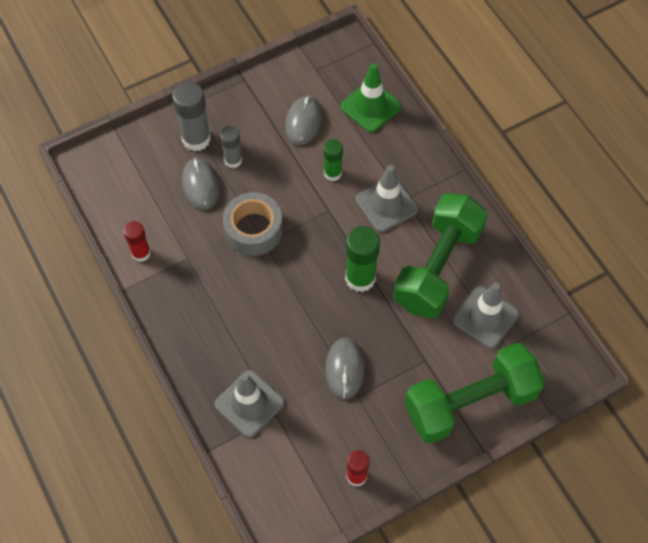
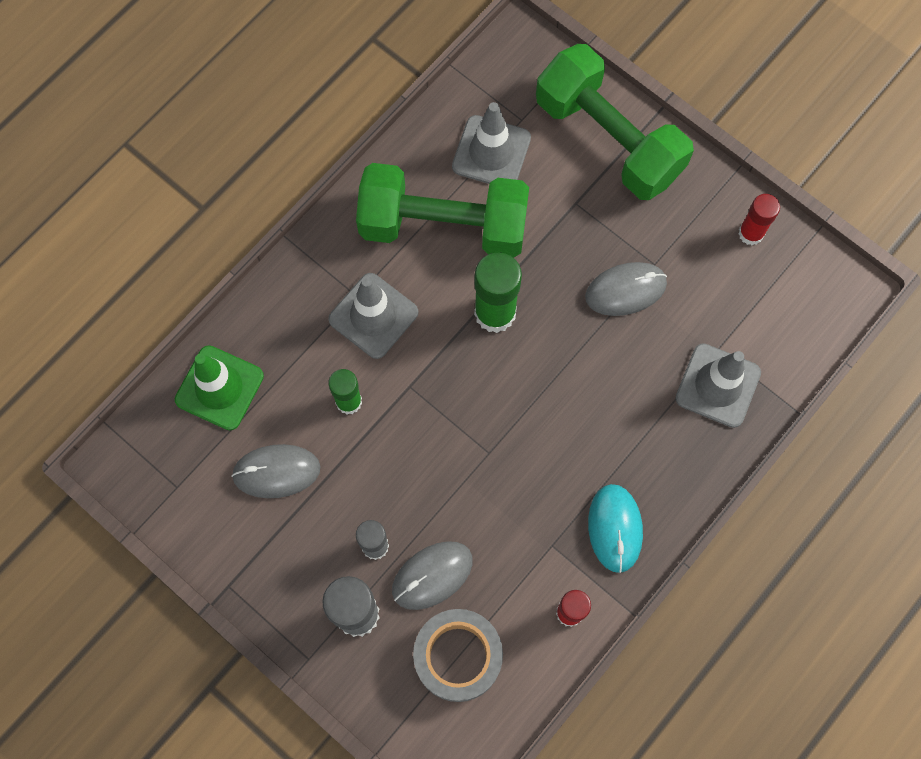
camera: 110 degrees left, 10 degrees up
(181, 299) = (615, 528): none -> turquoise mouse
(253, 230) = (475, 474): grey tape -> grey tape (458, 657)

